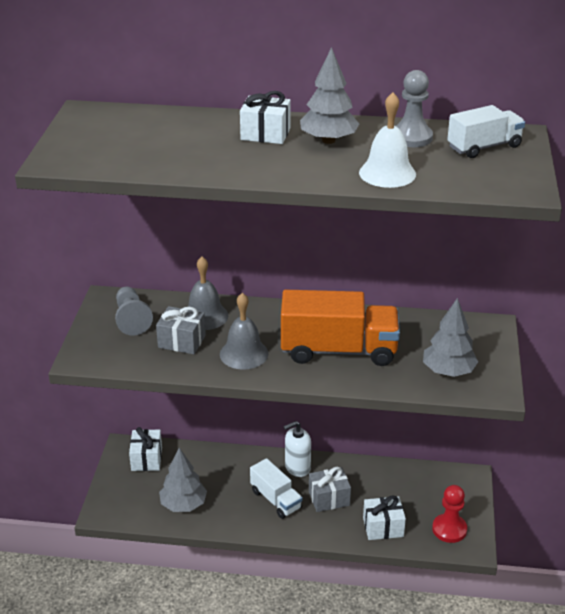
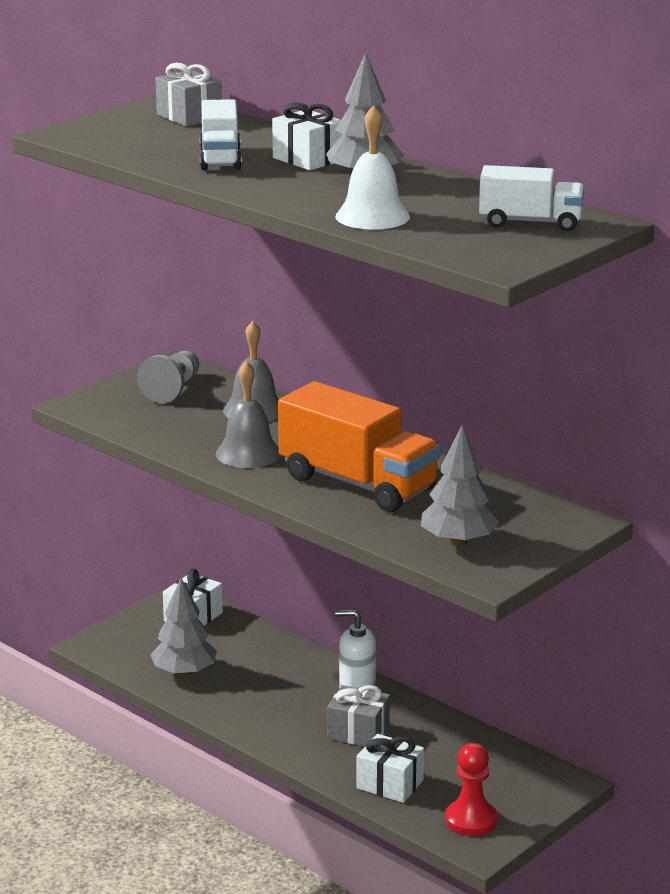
camera: 35 degrees right, 10 degrees down
(182, 341) = (198, 423): grey gift -> grey gift (189, 116)
(276, 499) = (294, 708): white truck -> white truck (220, 158)
(411, 137) = (462, 197): grey pawn -> none

